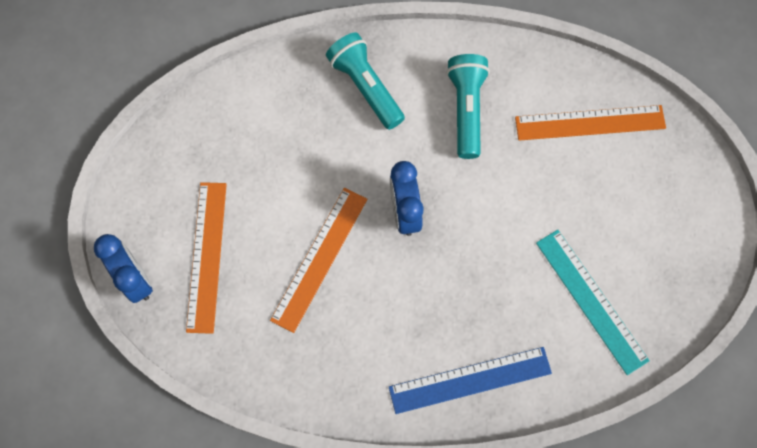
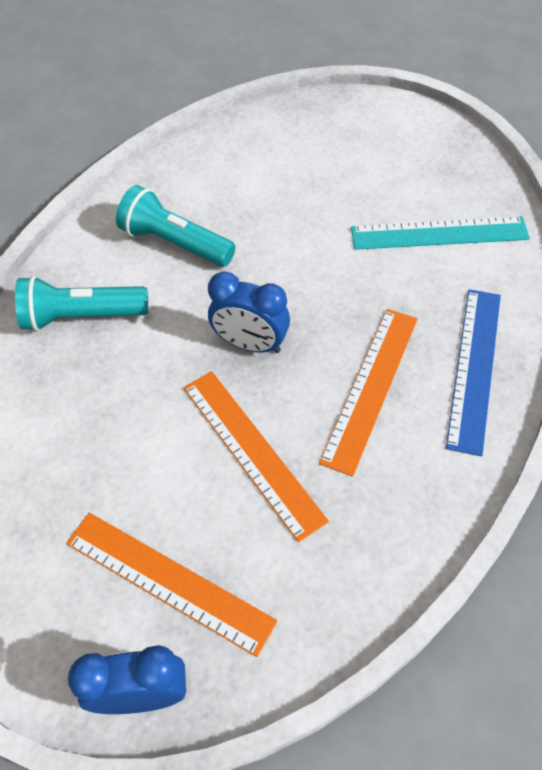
camera: 60 degrees left, 15 degrees down
(590, 123) = (259, 159): orange ruler -> orange ruler (371, 388)

